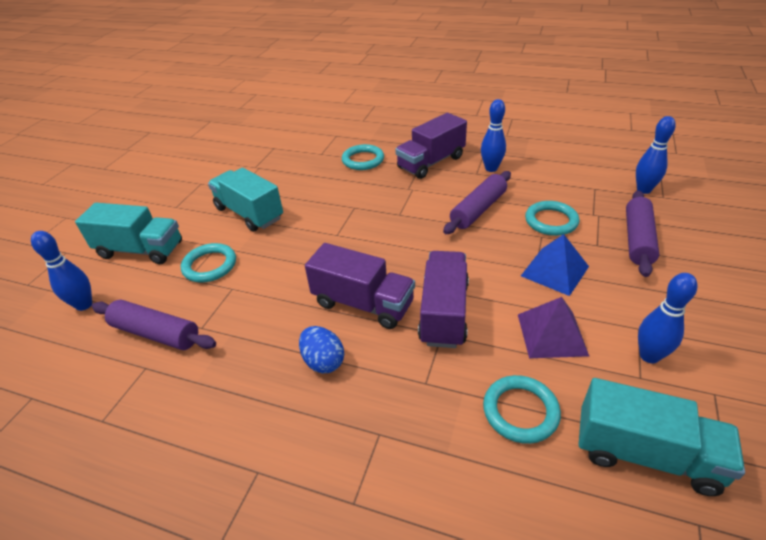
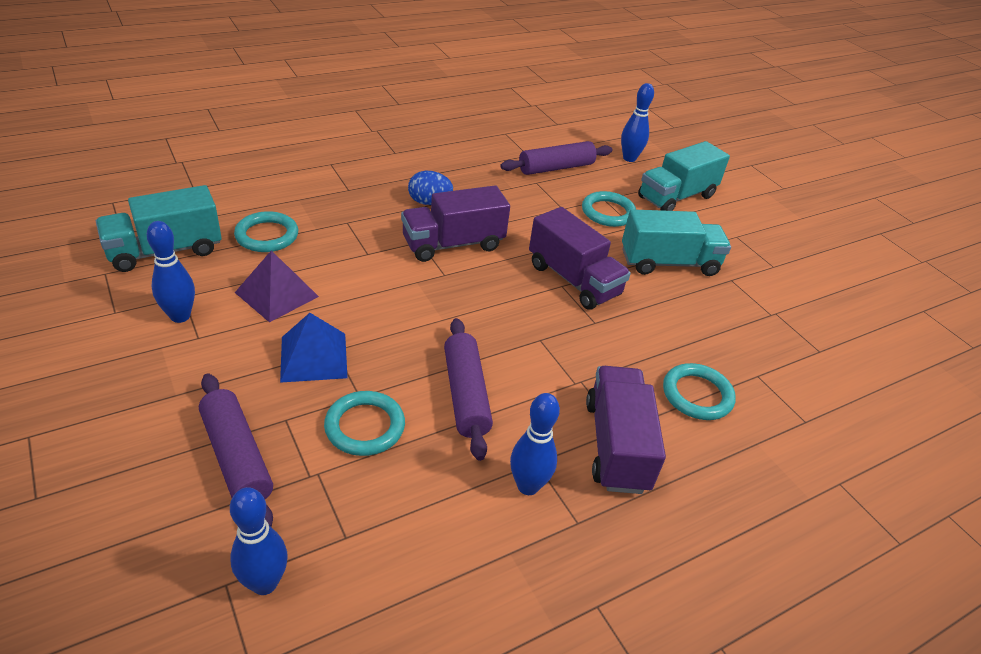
camera: 125 degrees right, 0 degrees up
(444, 312) = (382, 268): purple truck -> purple truck (573, 280)

